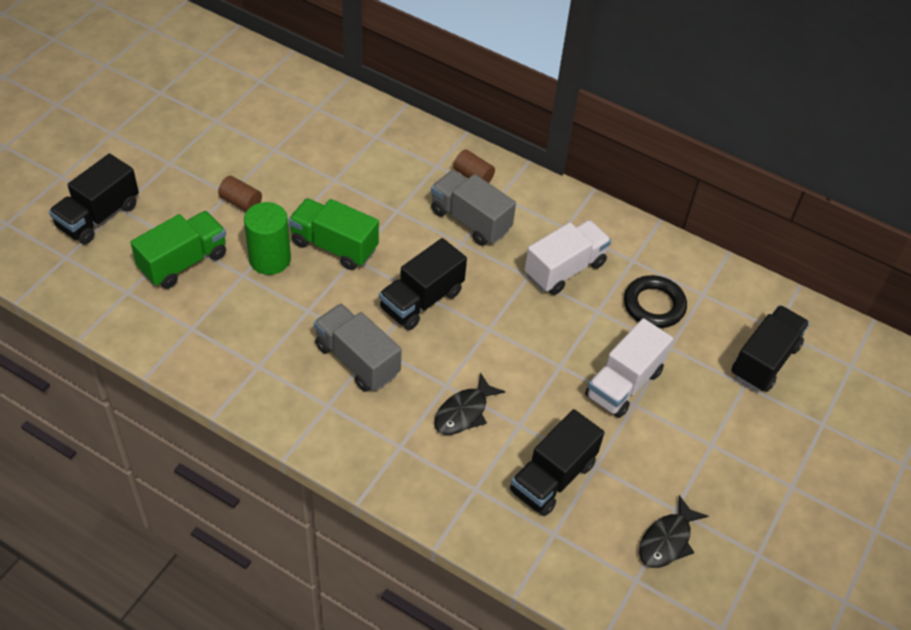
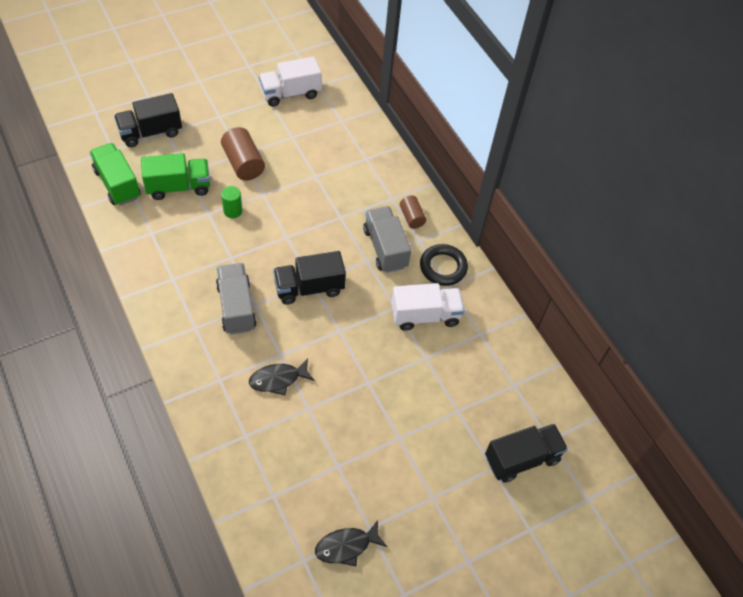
camera: 30 degrees right, 5 degrees up
(241, 202) = (243, 163): brown cylinder -> brown cylinder, size x1.65
(270, 259) = (233, 211): green cylinder -> green cylinder, size x0.60
(334, 246) = (280, 222): green truck -> green truck (117, 184)
(552, 477) = (302, 457): black truck -> none
(624, 384) = (403, 419): white truck -> white truck (290, 93)
(654, 305) = (470, 374): black ring -> black ring (443, 267)

